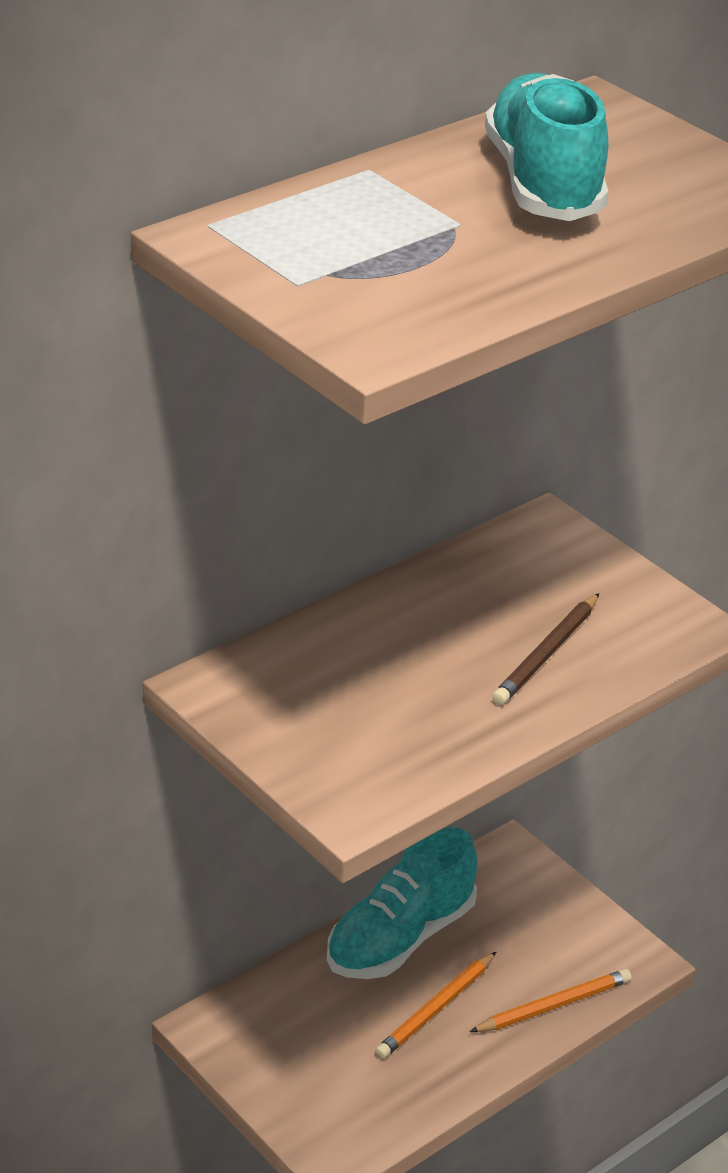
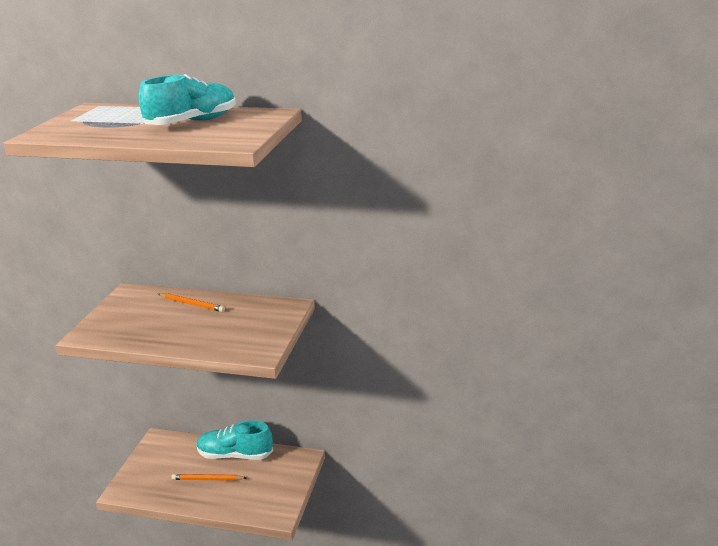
camera: 55 degrees right, 10 degrees down
(546, 654) = (209, 334): brown pencil -> none
(553, 1005) = (235, 505): orange pencil -> orange pencil (192, 304)

